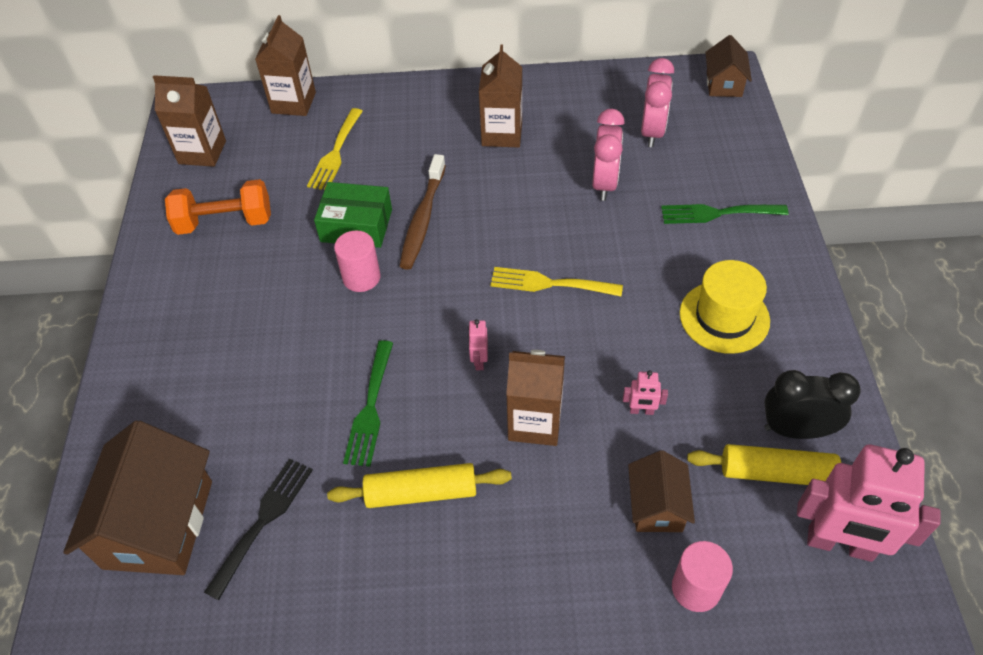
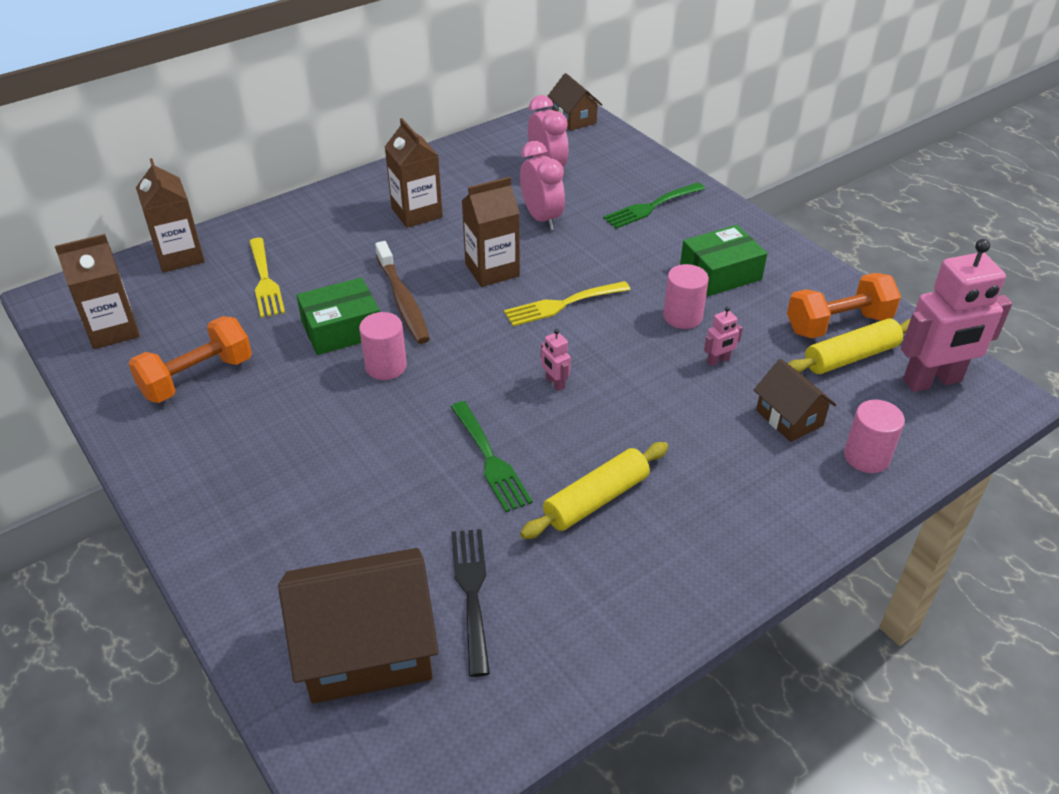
camera: 35 degrees left, 10 degrees down
(159, 524) = (367, 649): brown house -> brown house turned 75 degrees counterclockwise
(535, 422) = (643, 405): brown carton -> brown carton (492, 270)
(647, 348) = (682, 317): none -> pink cylinder
(724, 317) = (720, 273): yellow hat -> green box
(795, 430) = (838, 324): black clock -> orange dumbbell

